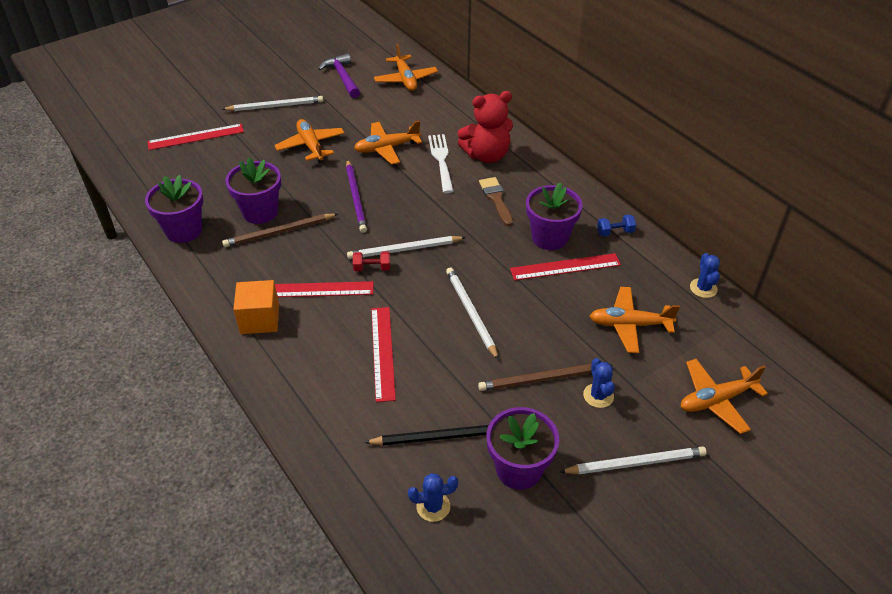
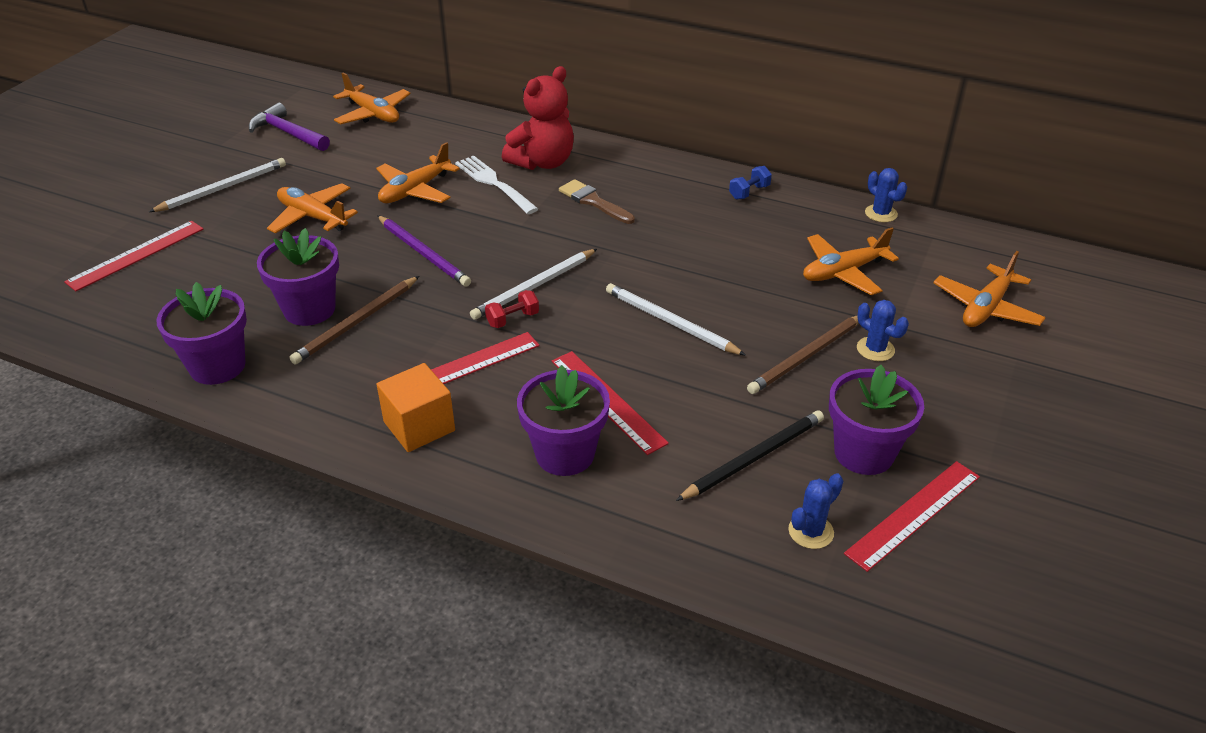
camera: 30 degrees left, 5 degrees down
(549, 237) = (686, 219): purple flower pot -> purple flower pot (565, 454)
(565, 267) = (729, 242): red ruler -> red ruler (913, 514)
(635, 463) = (968, 396): white pencil -> none

